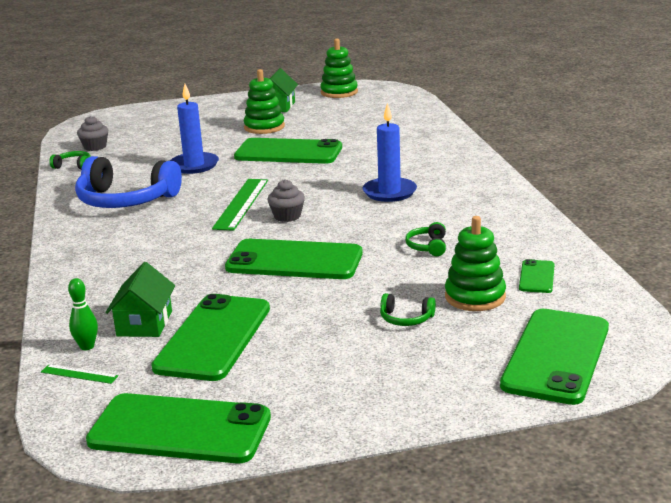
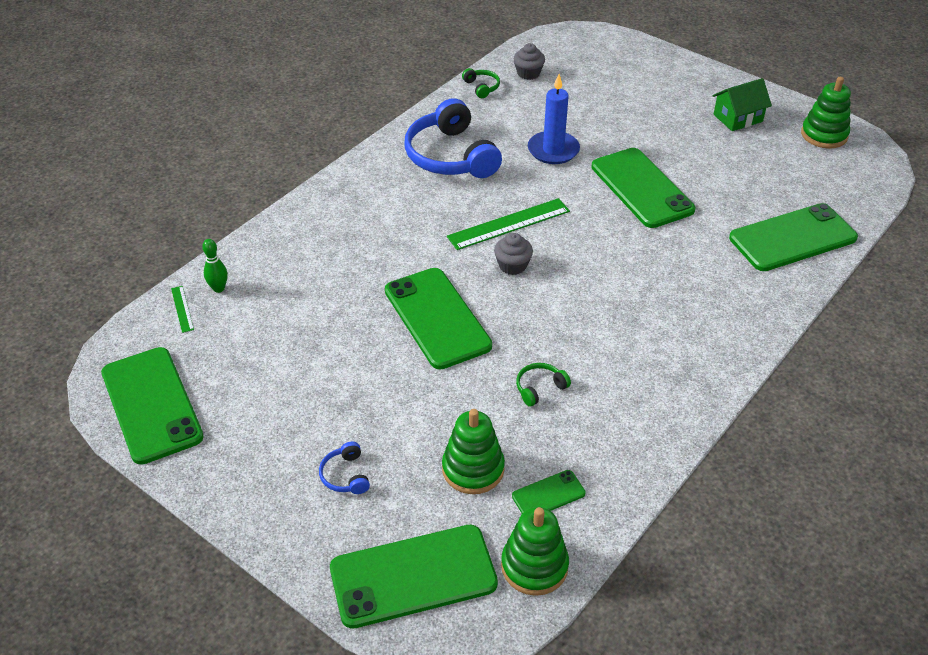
camera: 50 degrees right, 20 degrees up
(144, 323) = (271, 296): green house -> none
(213, 338) = (280, 346): green phone -> green phone (792, 238)
(264, 127) = (680, 139): green stacking toy -> green stacking toy (534, 566)
(389, 192) = (626, 302): blue candle -> none
(406, 319) = (398, 443): green headphones -> none
(410, 353) = (345, 475): none -> blue headphones

